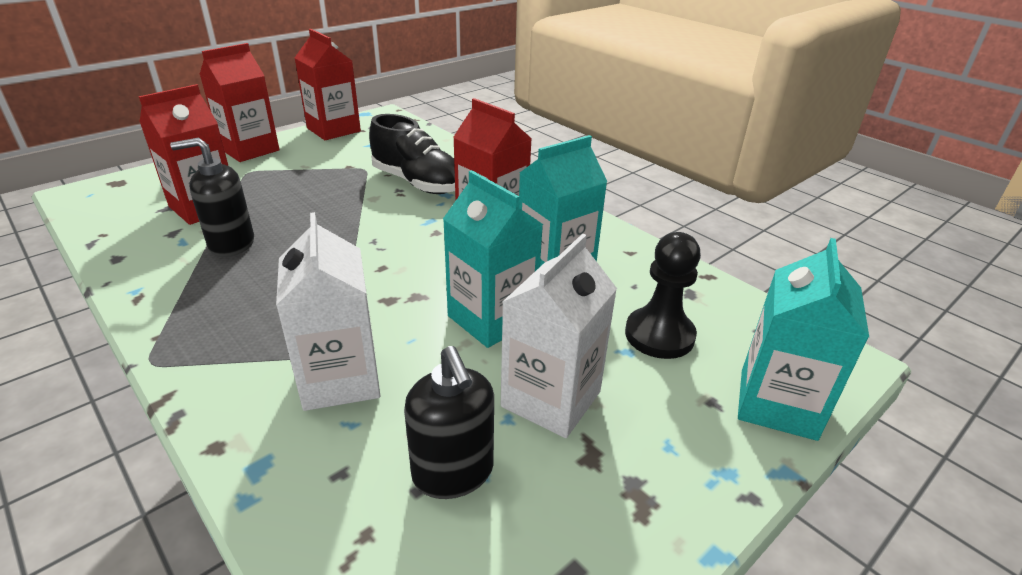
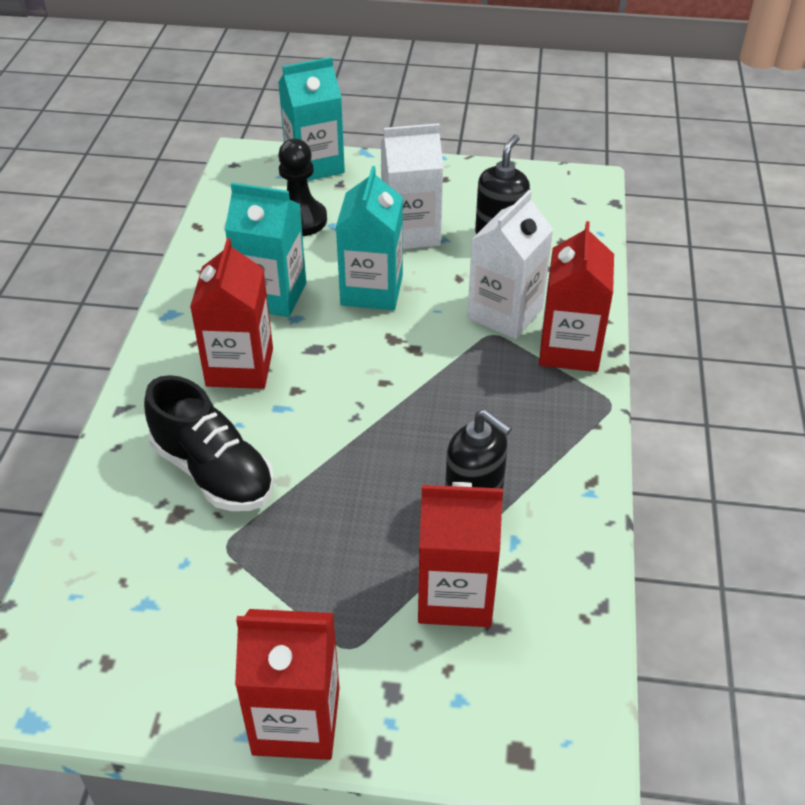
camera: 130 degrees left, 10 degrees up
(333, 130) = (135, 694): red carton -> red carton (569, 349)
(417, 183) = (213, 472): black shoe -> black shoe turned 135 degrees clockwise

